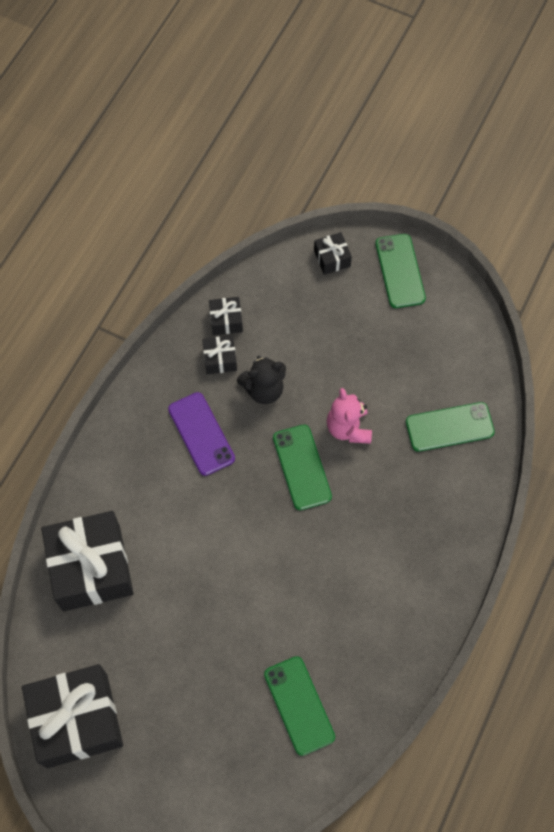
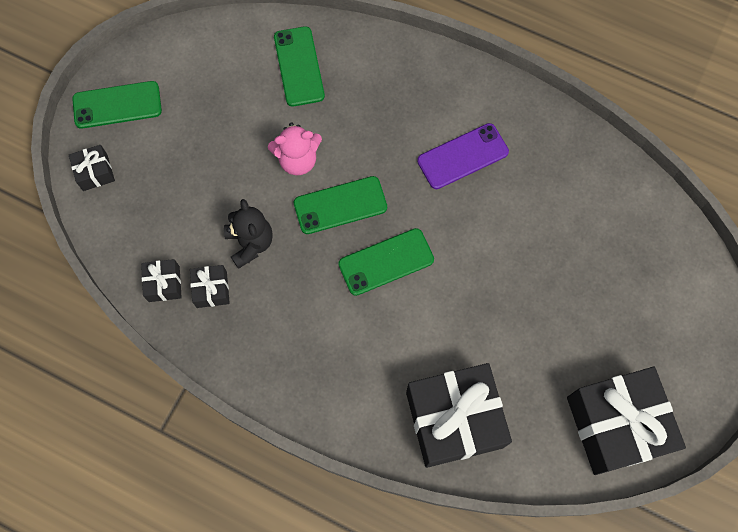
camera: 90 degrees left, 5 degrees up
(201, 434) = (300, 308): purple phone -> purple phone (462, 156)
(299, 705) = (584, 209): green phone -> green phone (386, 262)

